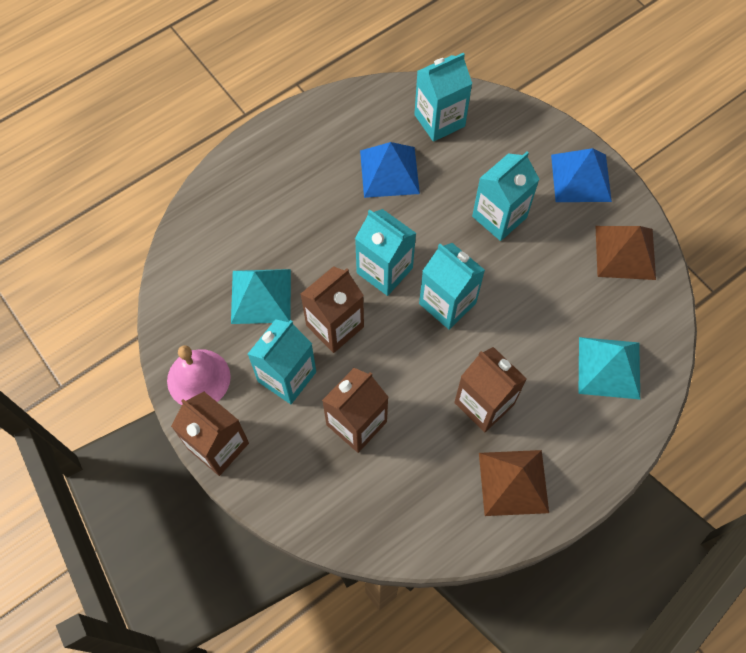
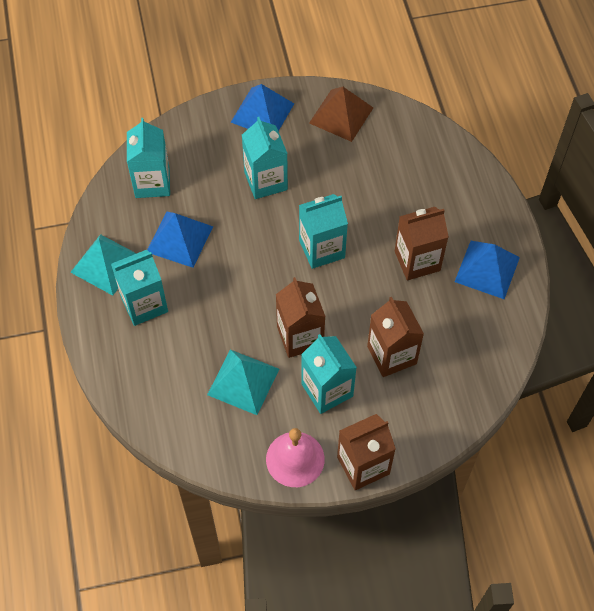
camera: 65 degrees left, 5 degrees down
(384, 270) = (269, 280): turquoise carton -> turquoise carton (144, 304)
(513, 482) = (487, 269): brown pyramid -> blue pyramid
(609, 368) = (427, 169): turquoise pyramid -> turquoise pyramid (106, 264)

